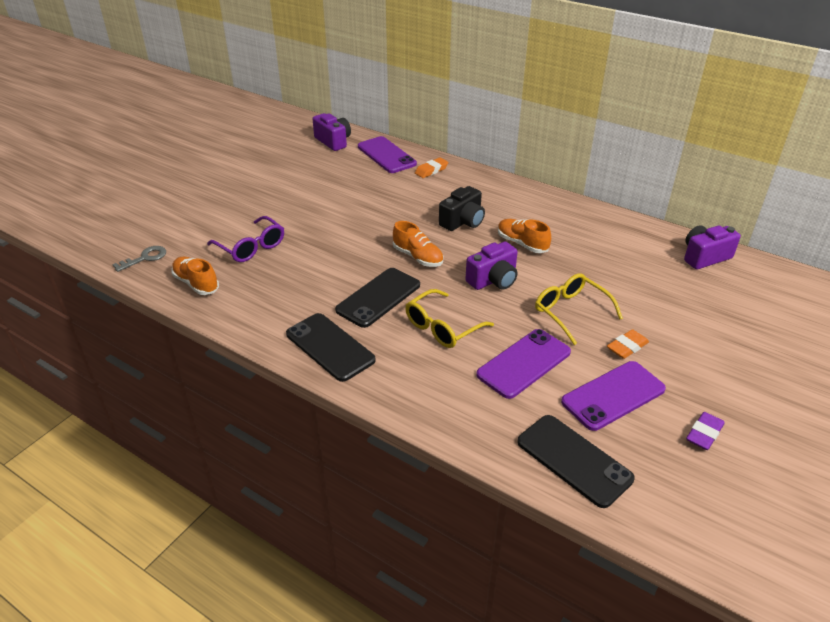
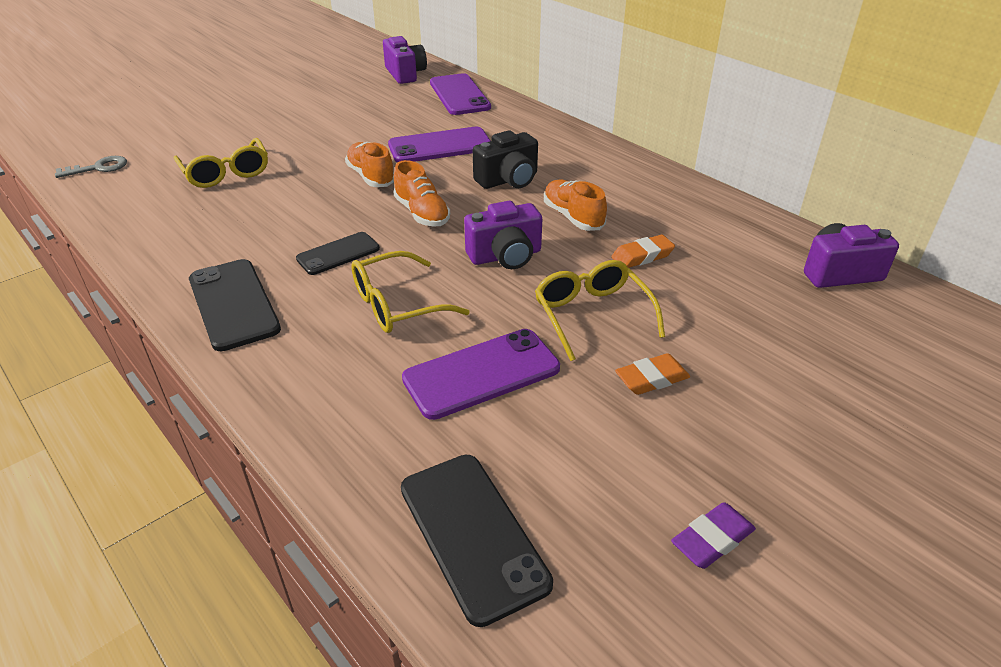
camera: 15 degrees right, 0 degrees up
(196, 283) = (132, 204): orange shoe -> orange shoe (371, 176)
(251, 247) = (226, 173): purple glasses -> yellow glasses
(378, 297) = (338, 254): black phone -> black phone, size x0.63
(431, 170) = (505, 117): orange eraser -> orange eraser (642, 256)
(613, 395) = (591, 446): purple phone -> purple phone (440, 146)

